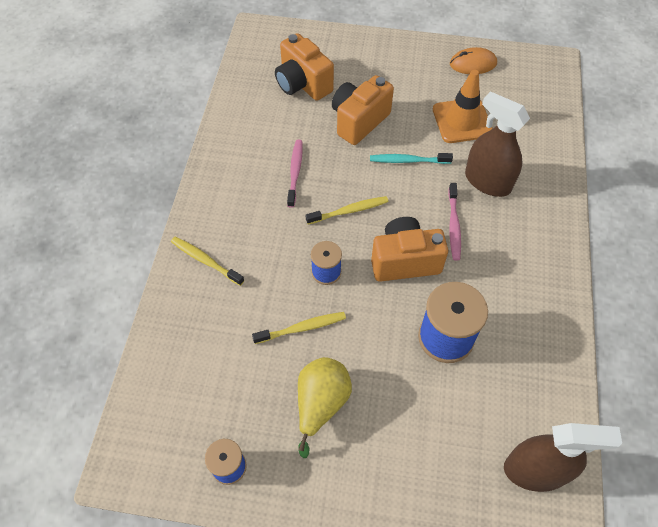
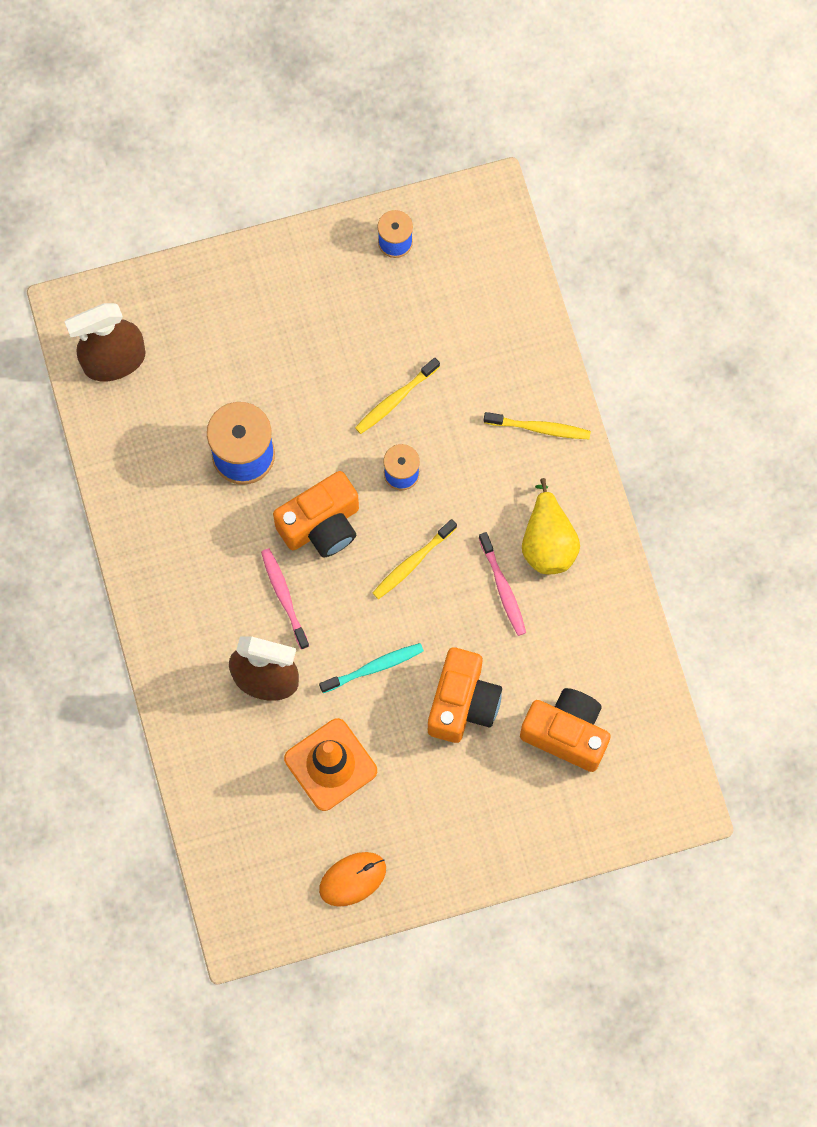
camera: 155 degrees right, 15 degrees up
(321, 403) = (339, 333): yellow pear -> yellow pear (548, 542)

